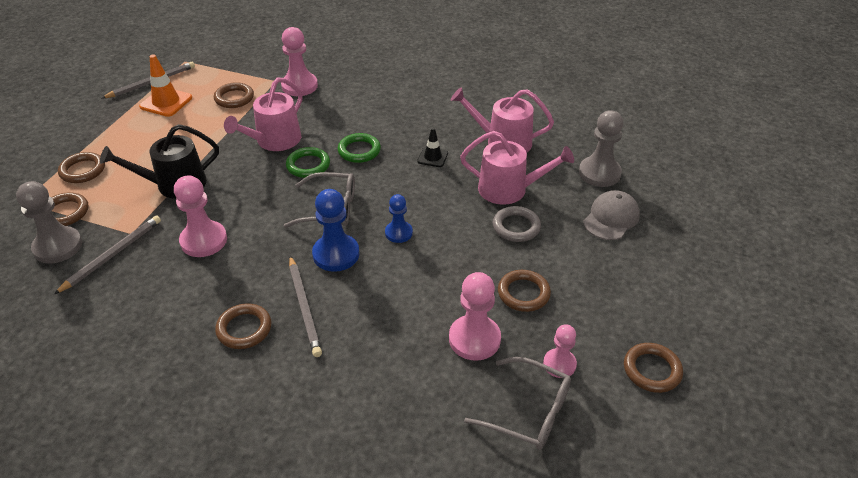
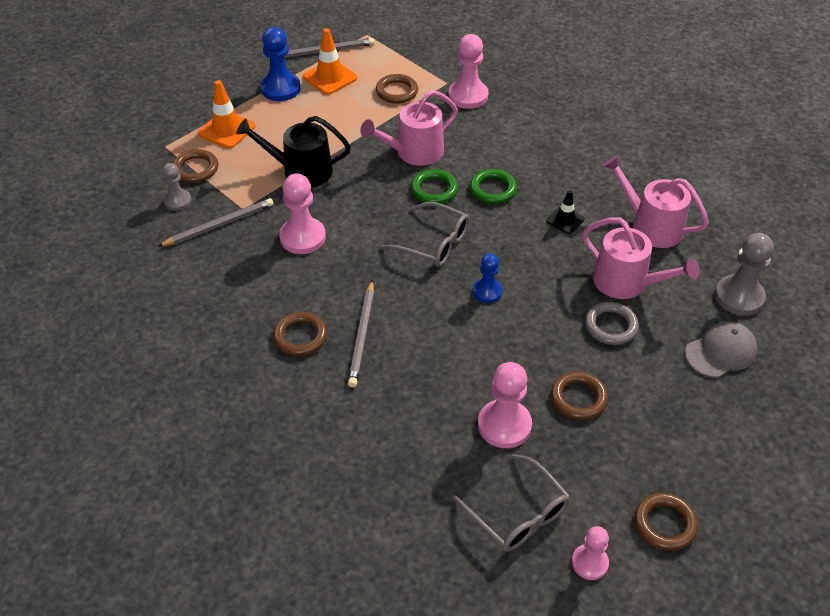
camera: 25 degrees right, 5 degrees up
(58, 246) = (178, 201): grey pawn -> grey pawn, size x0.61
(82, 170) = (226, 130): brown ring -> orange traffic cone
(336, 254) = (416, 293): blue pawn -> blue pawn (280, 88)
(559, 364) = (574, 481): pink pawn -> pink pawn (589, 563)

